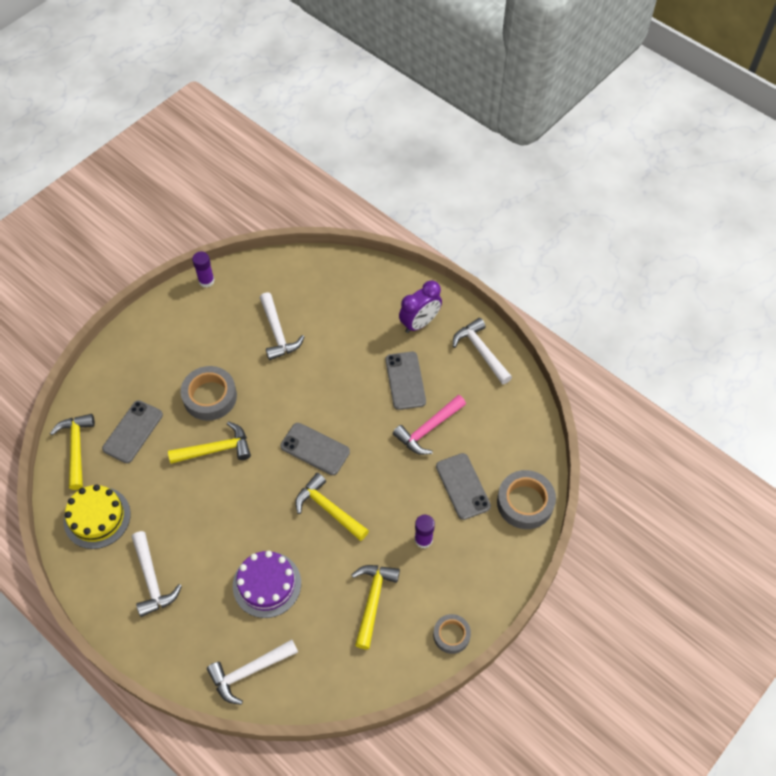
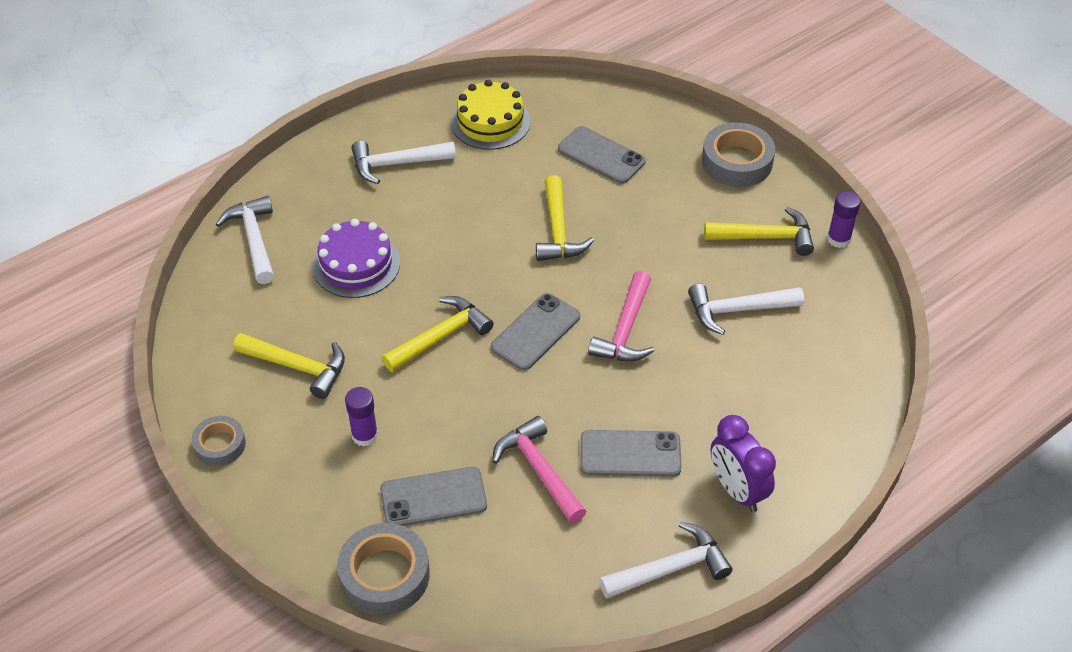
camera: 100 degrees right, 10 degrees down
(76, 448) = (588, 107): yellow hammer -> yellow hammer (766, 237)
(210, 397) = (640, 230): grey tape -> grey tape (737, 161)
(304, 395) = (625, 330): none -> pink hammer

